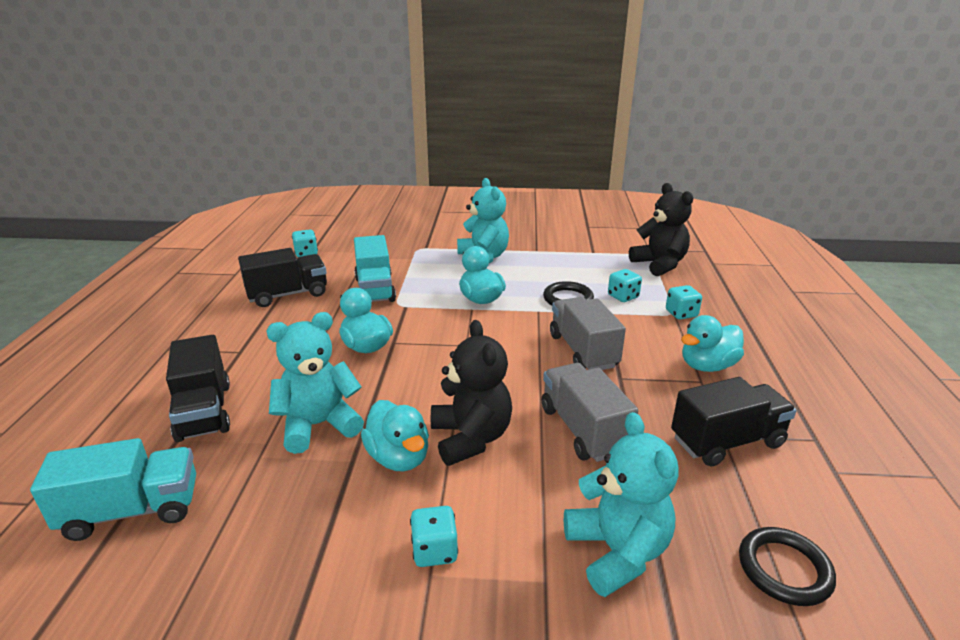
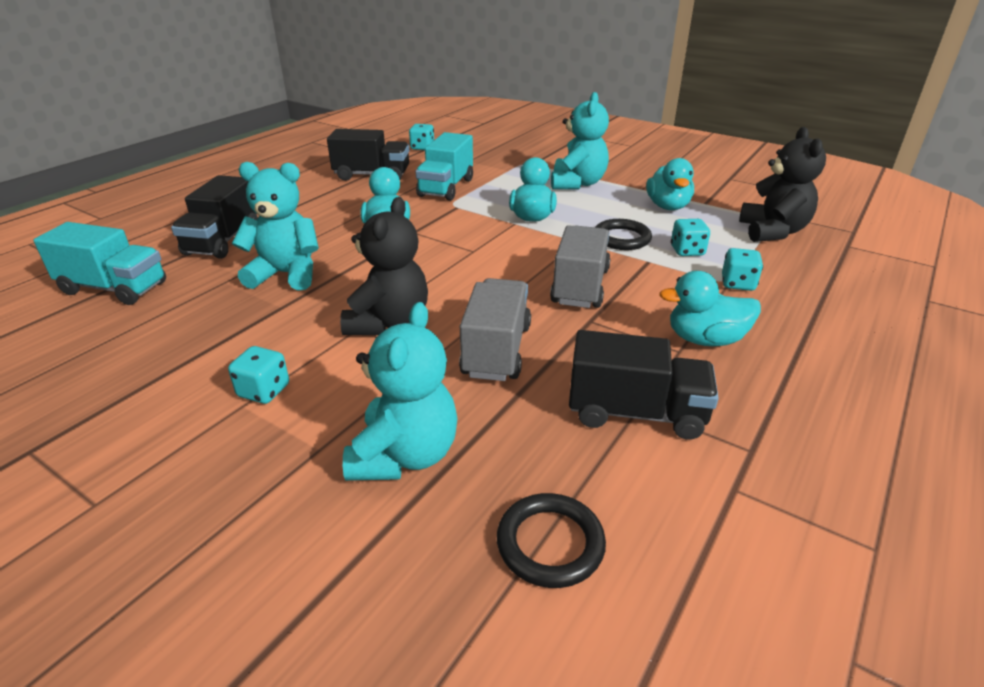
camera: 30 degrees right, 5 degrees up
(398, 457) = (316, 317): turquoise duck -> turquoise duck (667, 206)

